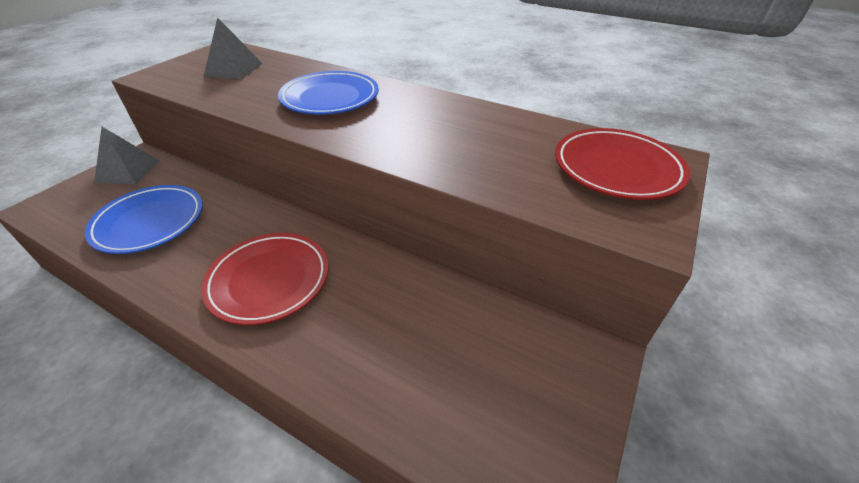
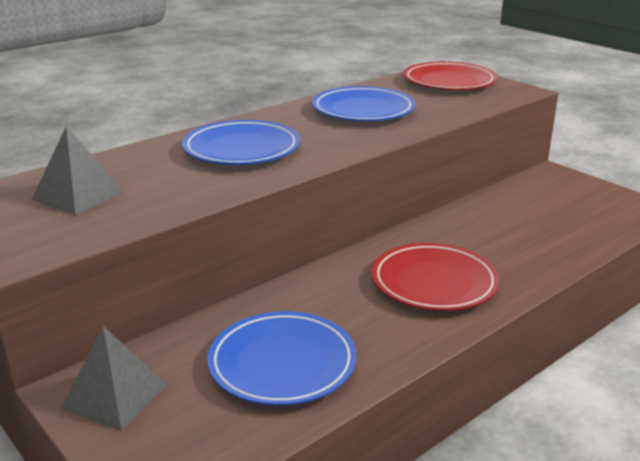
camera: 70 degrees left, 15 degrees down
(462, 131) = (363, 110): none -> blue plate

